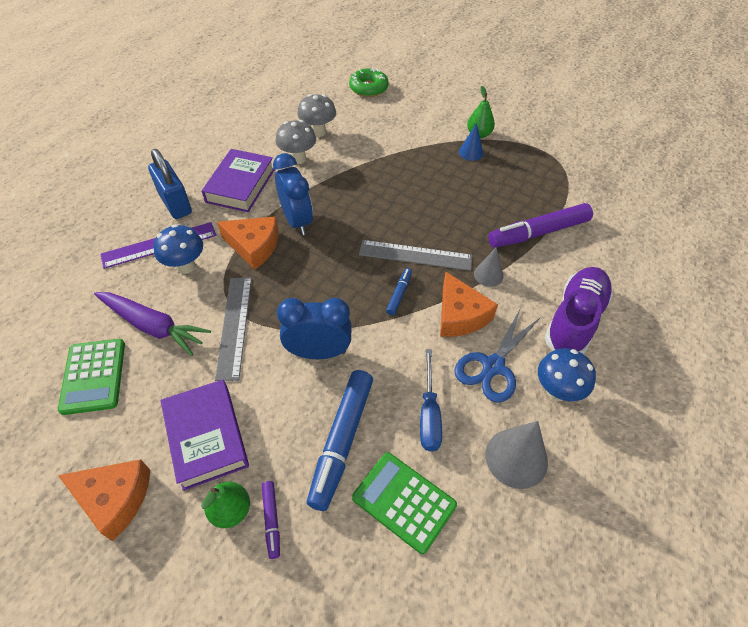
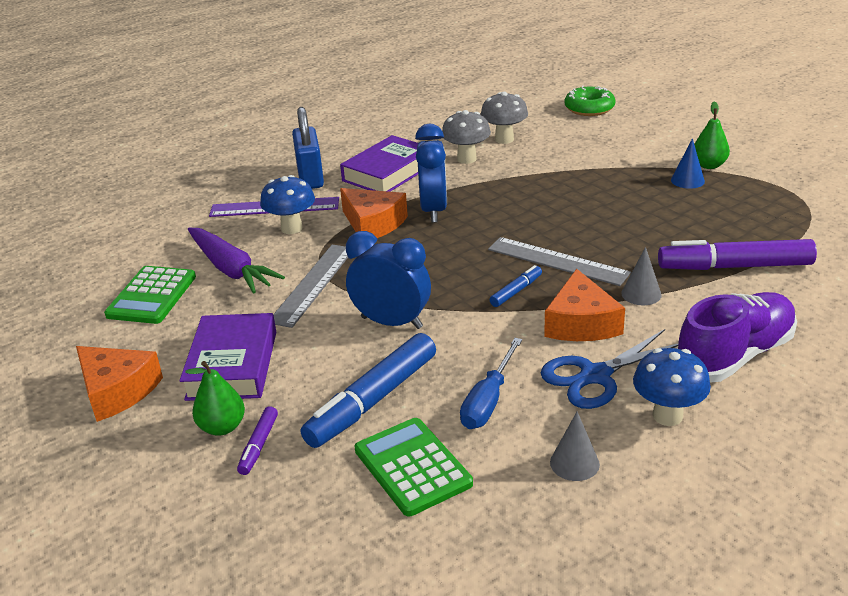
camera: 25 degrees right, 20 degrees down
(516, 458) = (574, 463): grey cone -> grey cone, size x0.59

